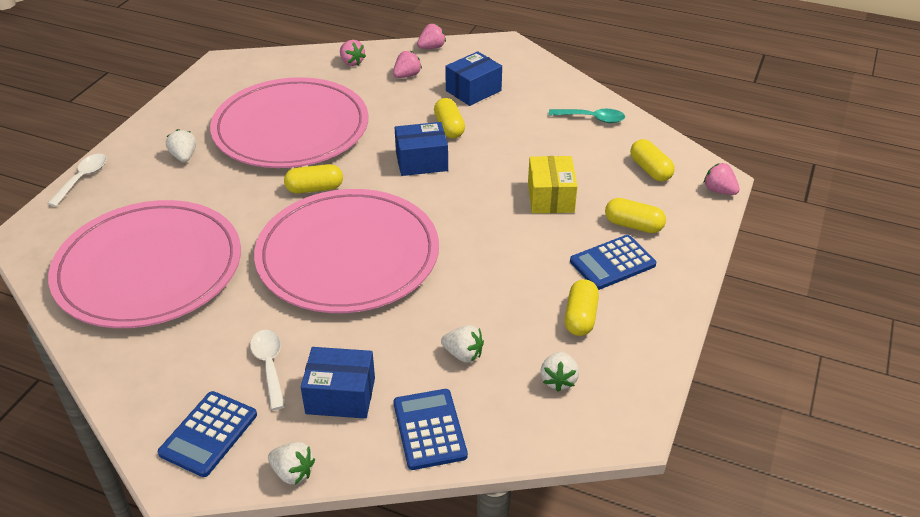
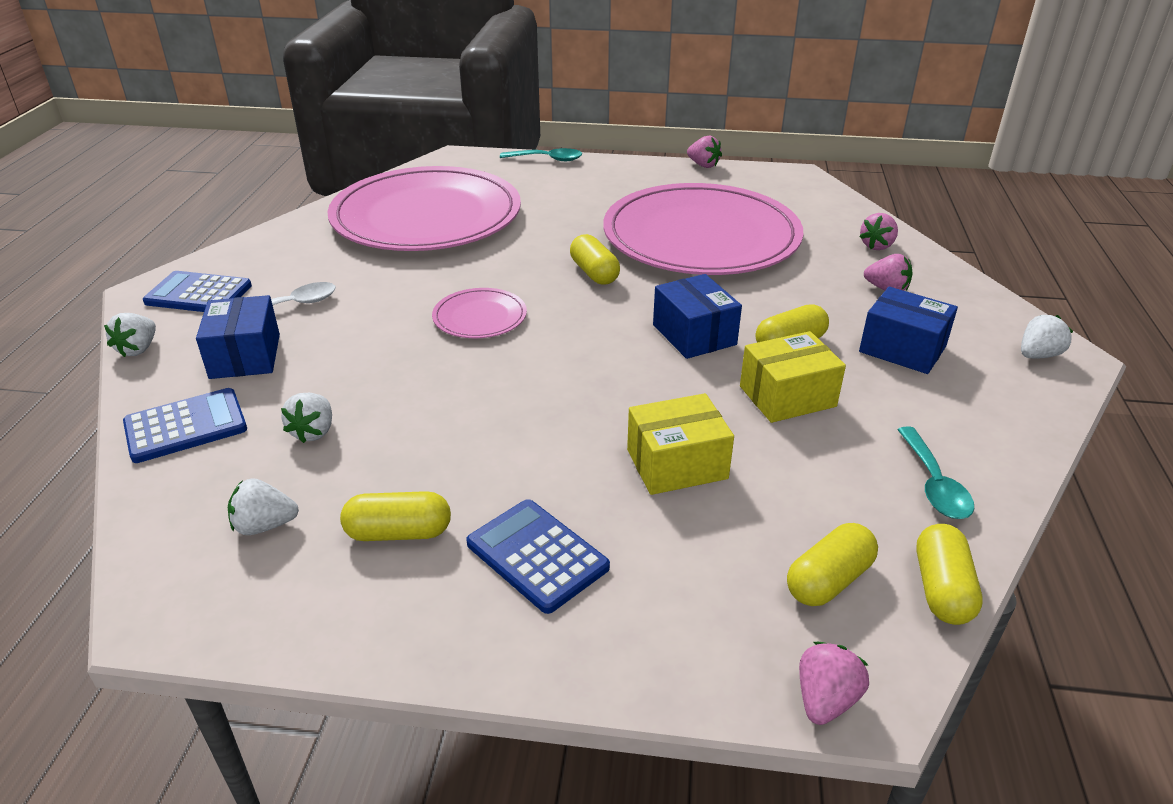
camera: 75 degrees right, 5 degrees down
(83, 179) = (547, 159): white spoon -> turquoise spoon
(184, 157) = (609, 193): white strawberry -> white strawberry (1038, 355)
(348, 255) = (480, 317): pink plate -> pink plate, size x0.41
(431, 47) = (980, 296): pink strawberry -> pink strawberry (703, 165)
(502, 143) = (787, 396): none -> yellow box
(633, 225) = (648, 572): yellow capsule -> yellow capsule (941, 589)

